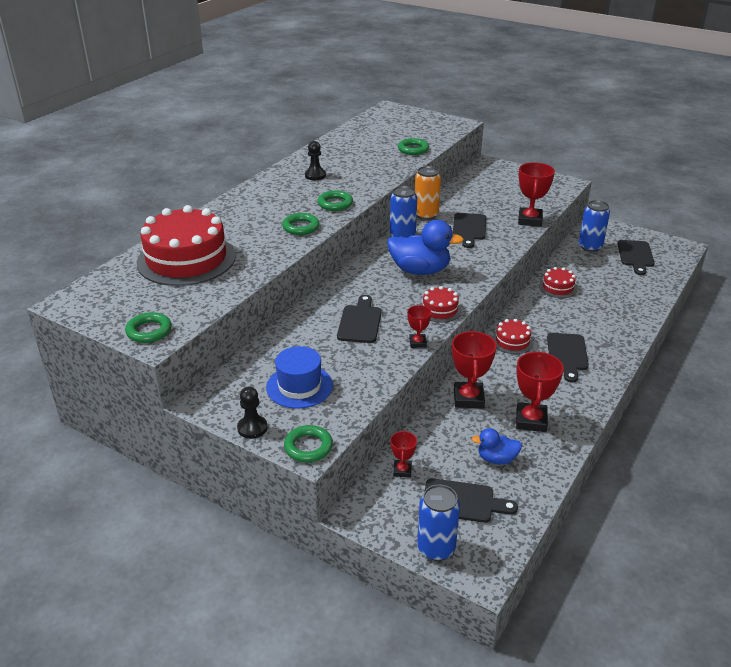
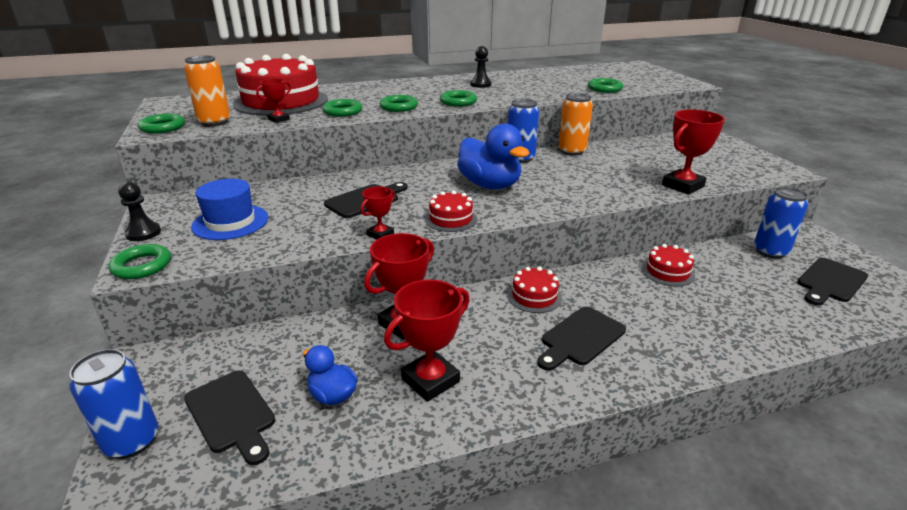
camera: 40 degrees right, 5 degrees down
(182, 306) = (214, 122): none -> orange can
(266, 250) = (342, 111): none -> green ring
(402, 470) = (239, 350): red trophy -> red trophy (278, 119)
(469, 228) = (599, 172): black cutting board -> none

